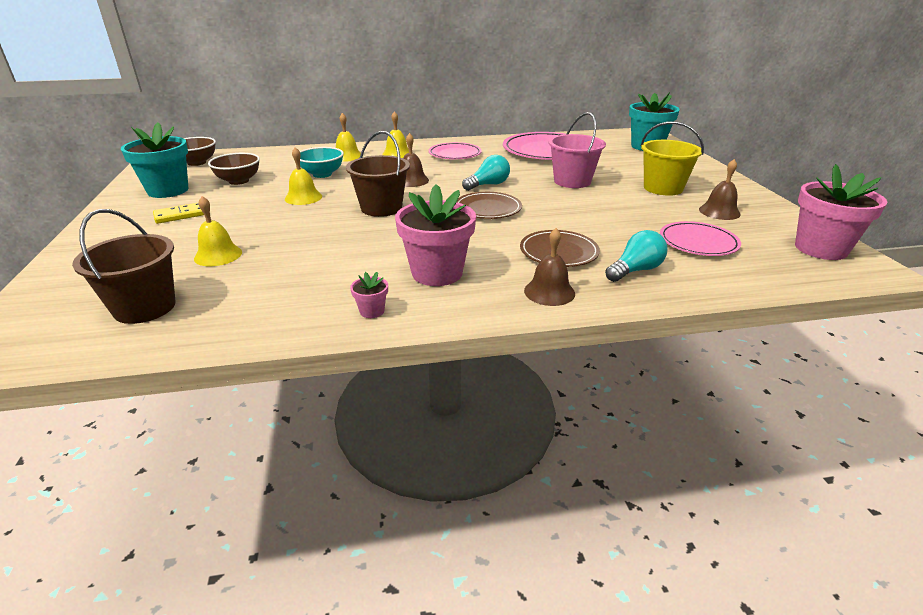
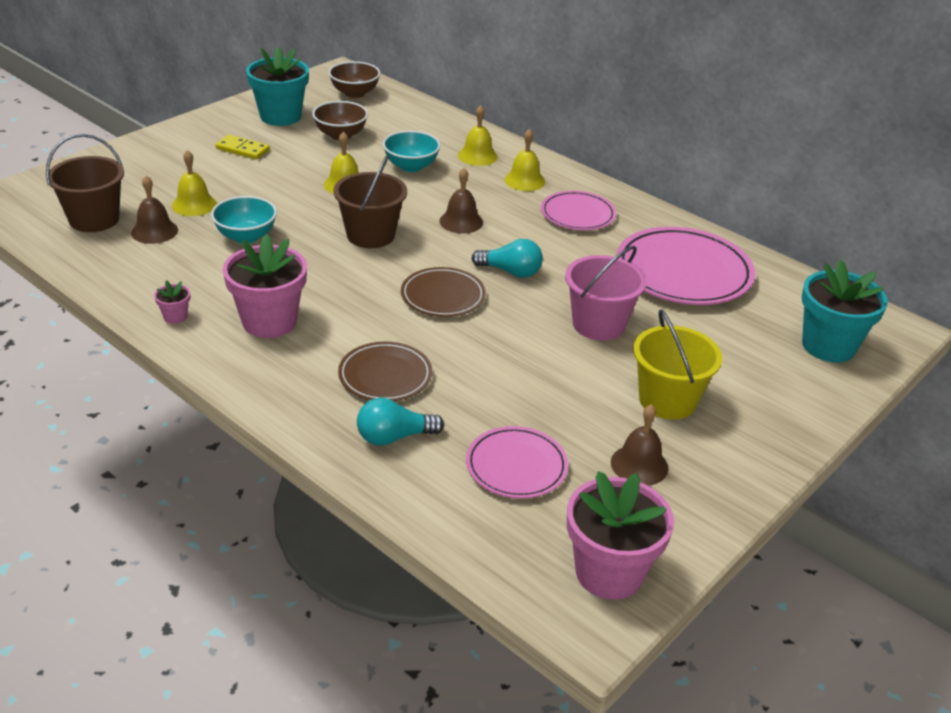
camera: 50 degrees right, 5 degrees up
(305, 248) = (246, 236): none -> turquoise bowl
(549, 292) = (294, 396): brown bell -> brown bell (154, 231)
(635, 270) = (394, 437): turquoise light bulb -> turquoise light bulb turned 150 degrees clockwise

